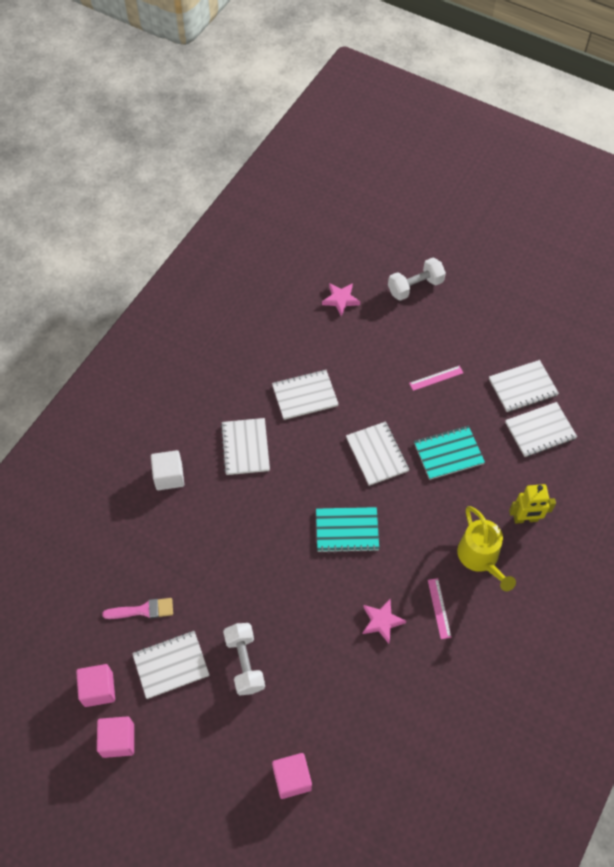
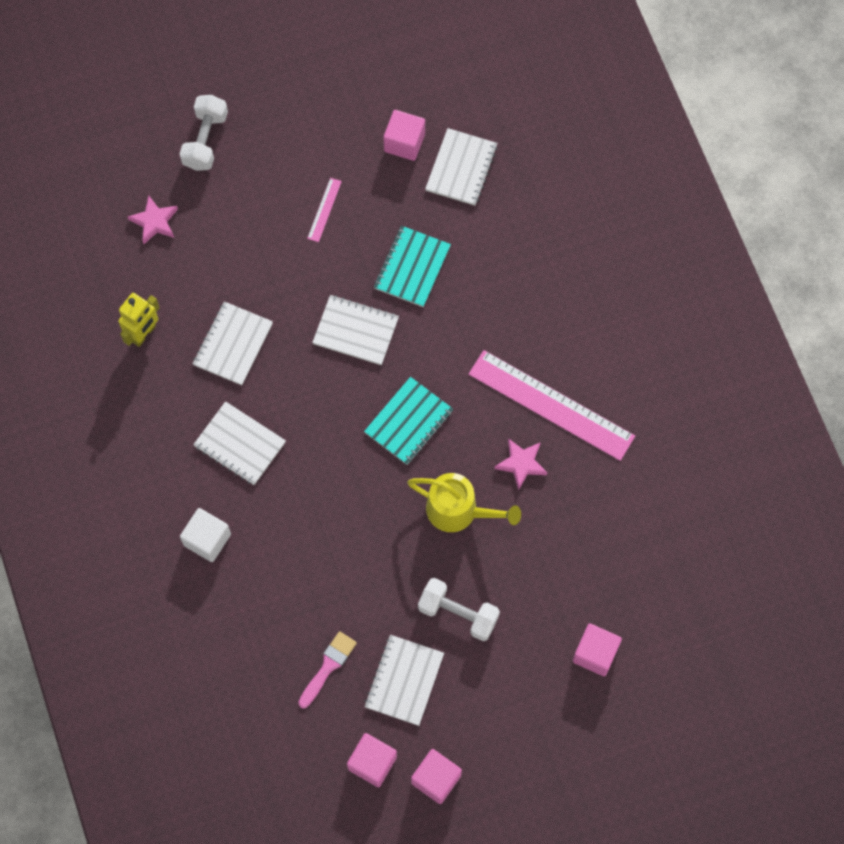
camera: 50 degrees left, 10 degrees up
(439, 608) = (551, 405): pink ruler -> pink ruler, size x2.42
(480, 558) = (536, 329): yellow watering can -> yellow watering can (459, 511)
(522, 387) = (404, 142): white notebook -> pink cube
(525, 519) = (534, 259): yellow robot -> yellow robot (144, 334)

